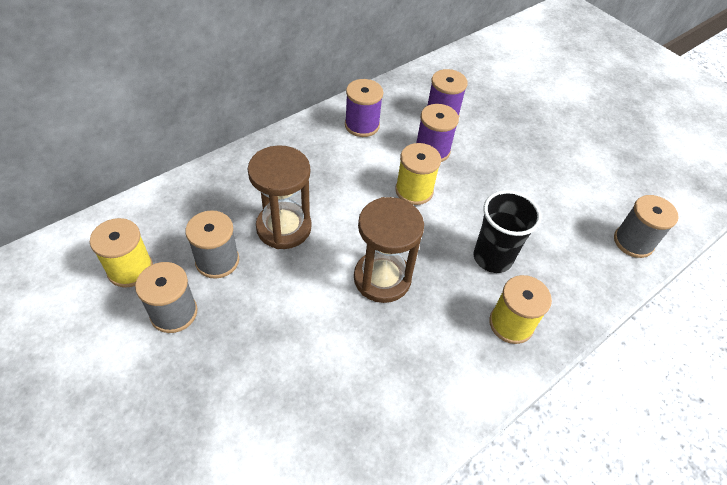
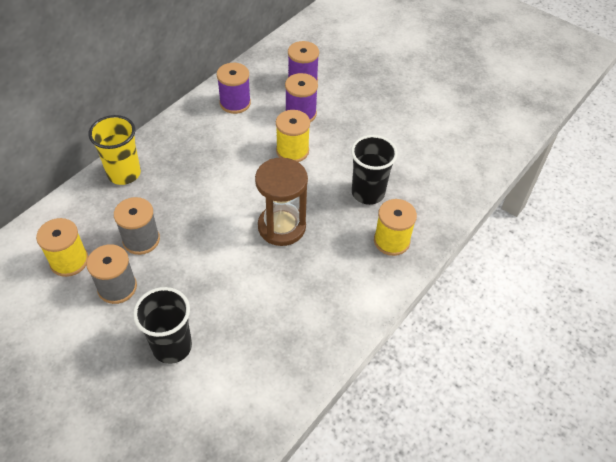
camera: 10 degrees left, 0 degrees up
(216, 403) = (172, 346): none -> black cup
(220, 180) = (124, 173): none -> yellow cup
(284, 227) = (190, 202): brown hourglass -> none
(633, 242) = (478, 158): grey spool -> none

